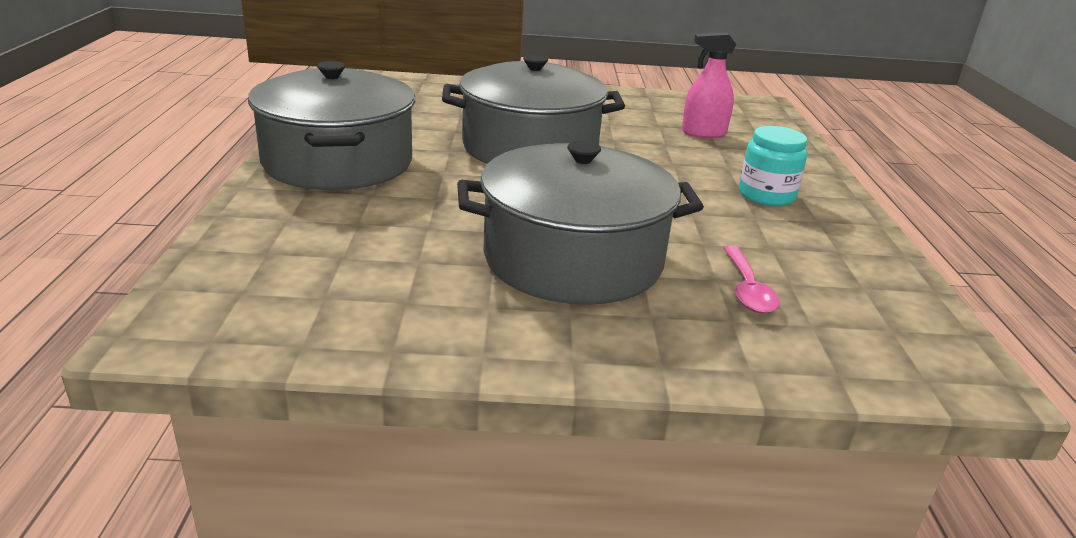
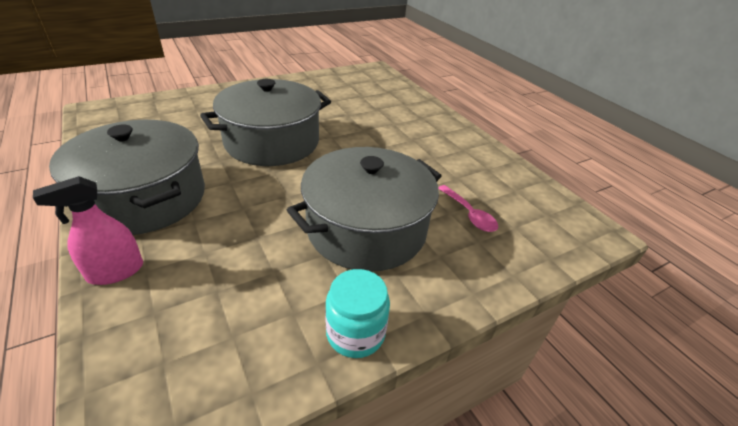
camera: 30 degrees left, 10 degrees up
(703, 133) = (362, 100): pink spray bottle -> pink spray bottle (115, 272)
(766, 195) = (427, 139): turquoise jar -> turquoise jar (355, 333)

